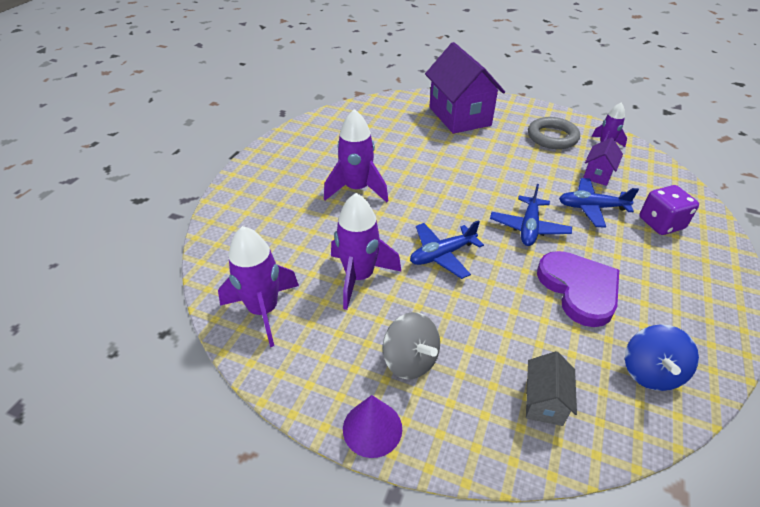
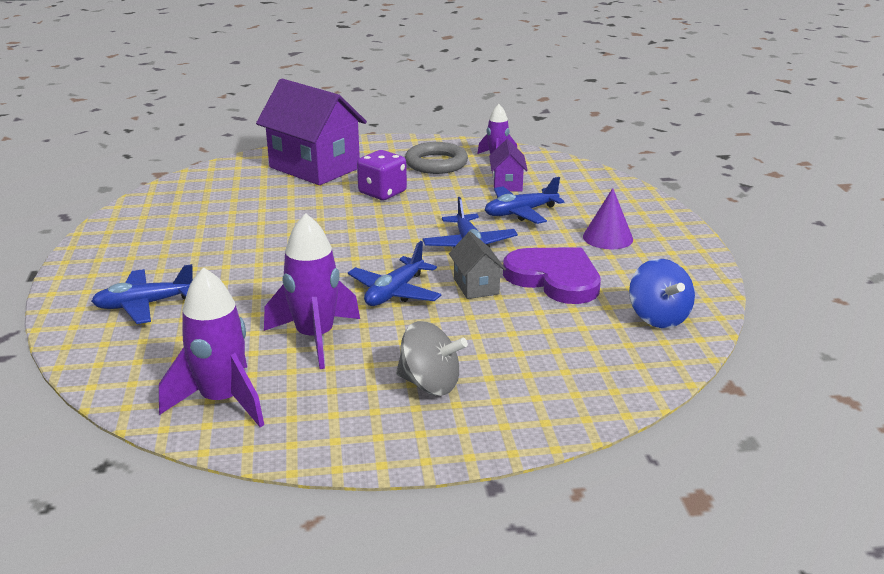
camera: 30 degrees left, 15 degrees down
(275, 203) = (144, 305): none -> blue plane
(357, 189) = (243, 264): purple rocket -> none
(372, 428) = (433, 446): purple cone -> purple cone (608, 237)
(544, 401) = (583, 369): grey house -> grey house (476, 286)
(661, 223) = (594, 208): purple dice -> purple dice (382, 192)

